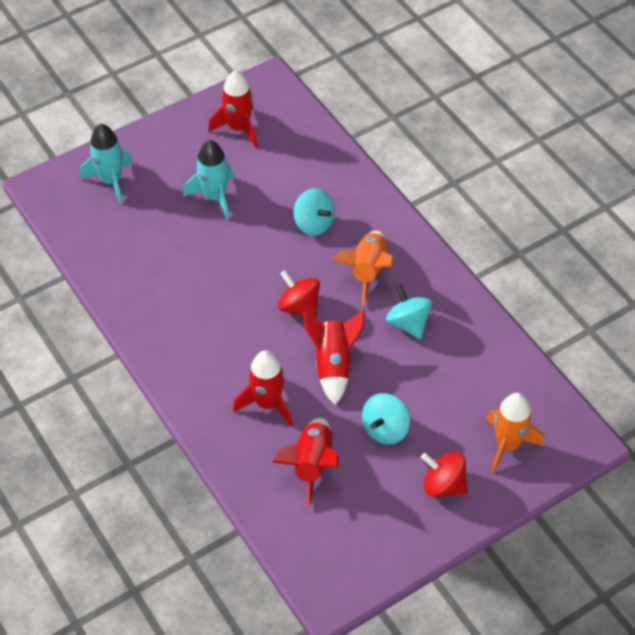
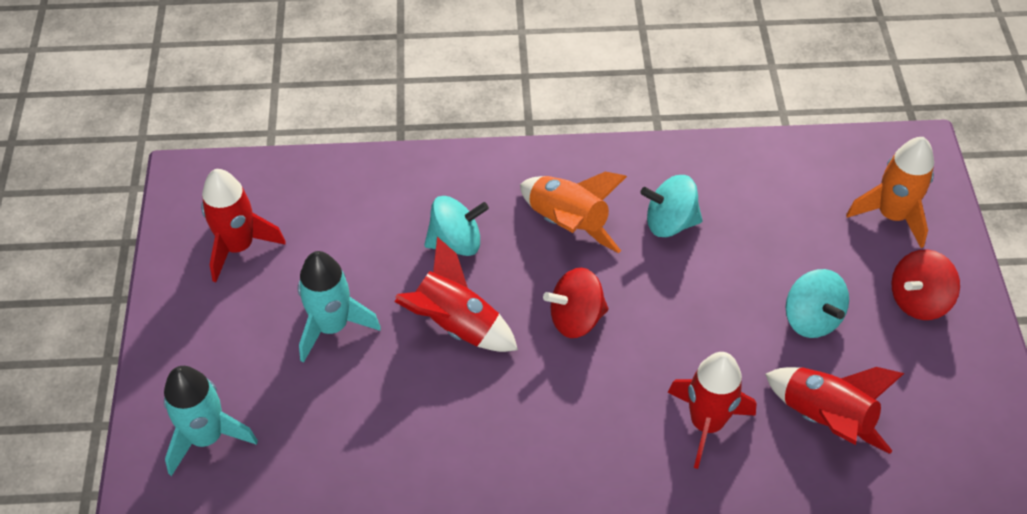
camera: 60 degrees left, 0 degrees up
(333, 364) = (686, 325): red rocket -> red rocket (455, 324)

